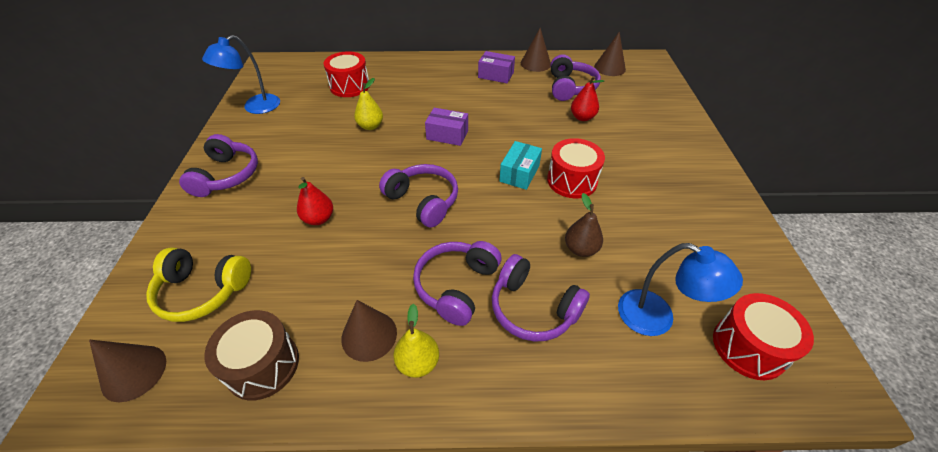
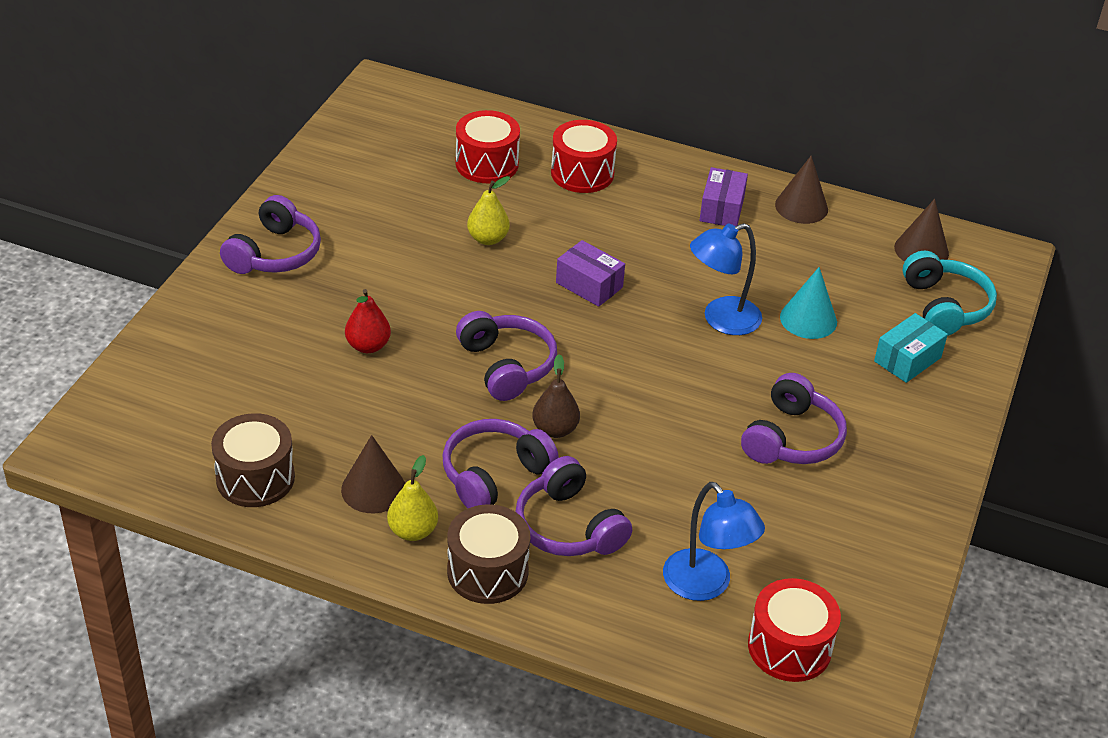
camera: 20 degrees right, 5 degrees down
(134, 372) = (130, 441): brown cone -> none
(203, 291) = (213, 385): yellow headphones -> none
(255, 107) = (340, 161): blue lamp -> blue lamp (721, 320)
(496, 75) = (722, 209): purple box -> purple box turned 60 degrees clockwise
(496, 376) = (487, 571): none -> brown drum
(519, 173) = (656, 370): turquoise box -> turquoise box (907, 359)
(570, 87) = (827, 265): purple headphones -> purple headphones (792, 438)
(572, 181) = (722, 403): red drum -> red drum (582, 173)
(580, 249) = (670, 487): brown pear -> brown pear (555, 429)
(582, 117) = (808, 319): red pear -> turquoise cone
(644, 91) = (945, 306): none -> turquoise headphones

